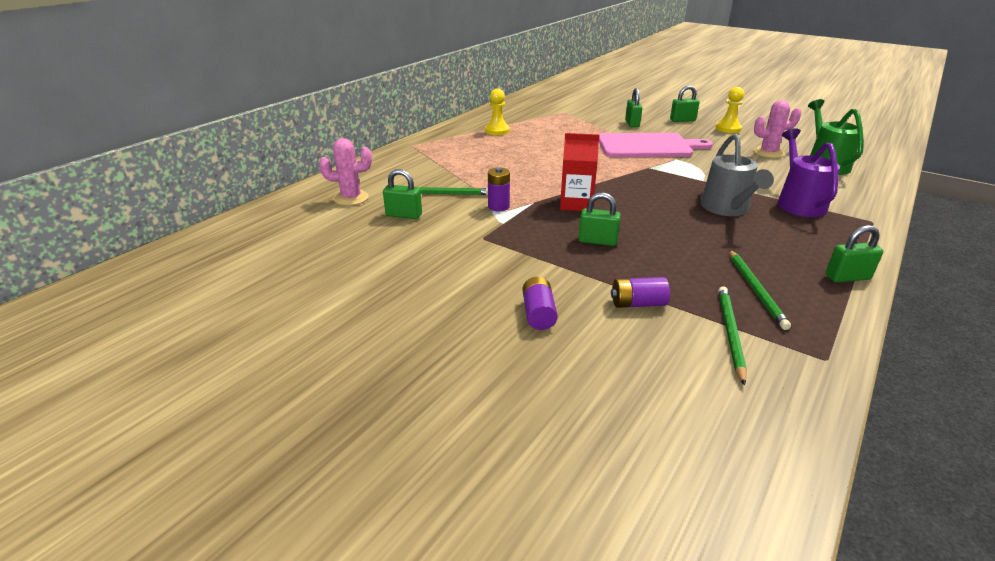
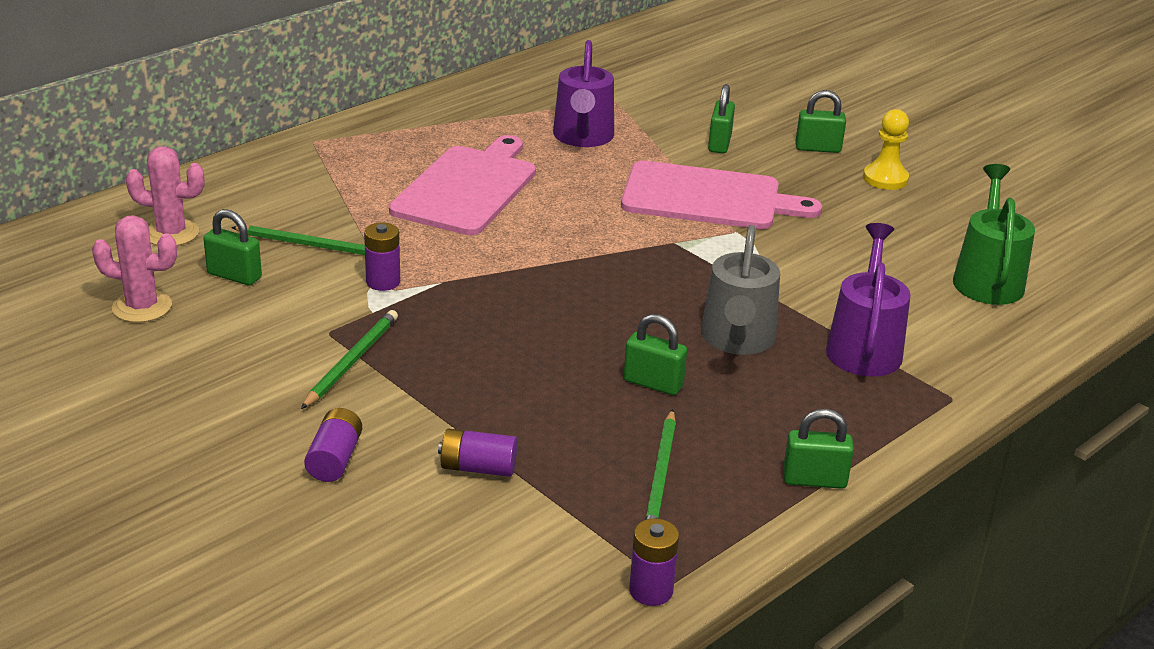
camera: 10 degrees right, 0 degrees up
(497, 131) = (472, 128): yellow pawn -> none
(514, 156) = (467, 188): none -> pink cutting board
(559, 128) = (583, 137): none -> purple watering can
(576, 204) = (505, 294): red carton -> none
(597, 241) = (492, 364): green padlock -> green padlock (653, 383)
(730, 333) = (570, 529): green pencil -> green pencil (351, 361)
(768, 153) = (909, 241): pink cactus -> pink cactus (142, 307)
(820, 366) = (651, 591): none -> purple battery

